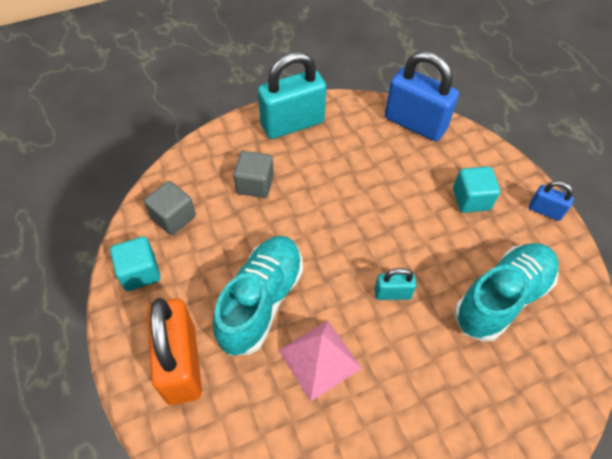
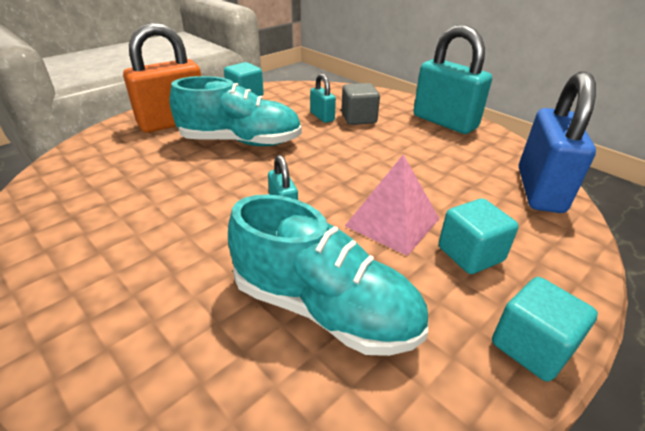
camera: 70 degrees right, 20 degrees down
(173, 217) = (300, 96): grey cube -> none
(236, 213) = (322, 117): none -> turquoise padlock
(319, 359) = (191, 179): pink pyramid -> pink pyramid (392, 222)
(545, 211) = (531, 346): blue padlock -> turquoise cube

